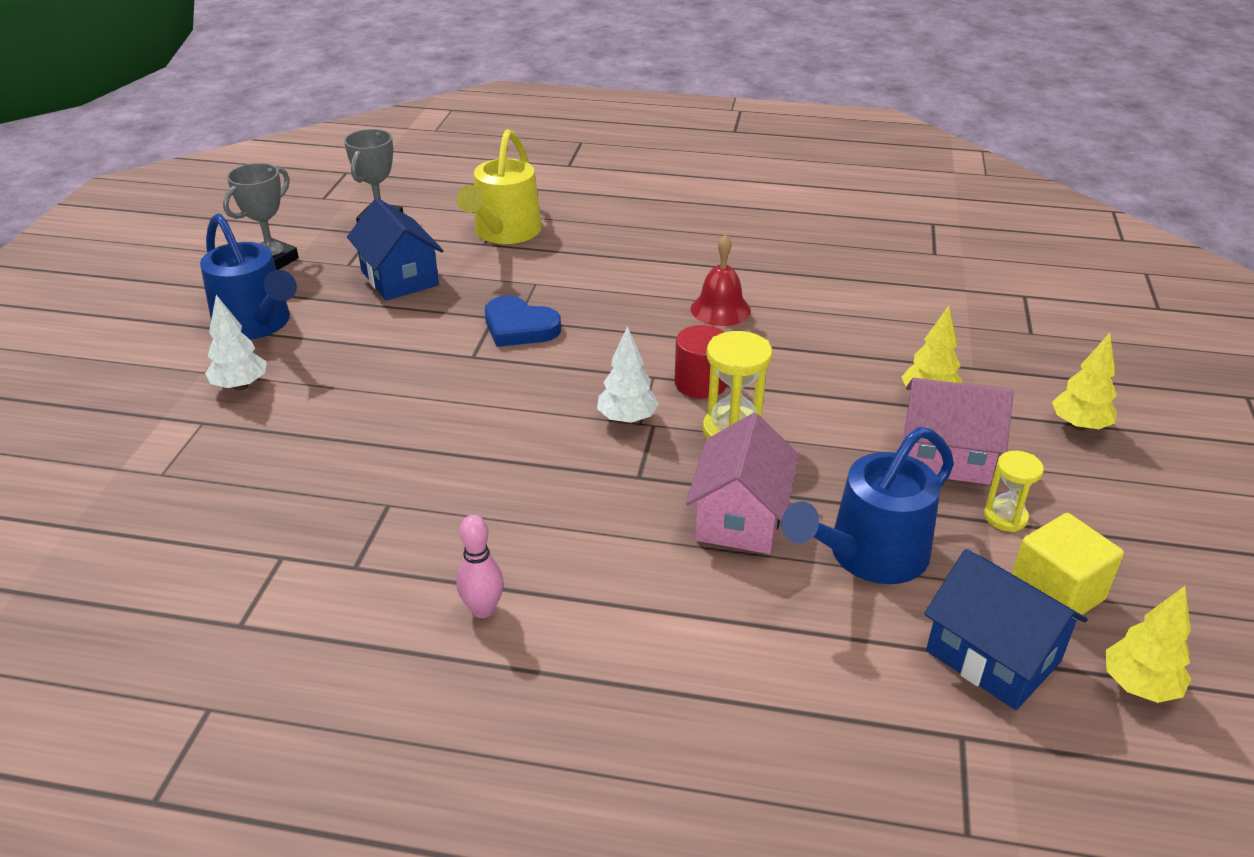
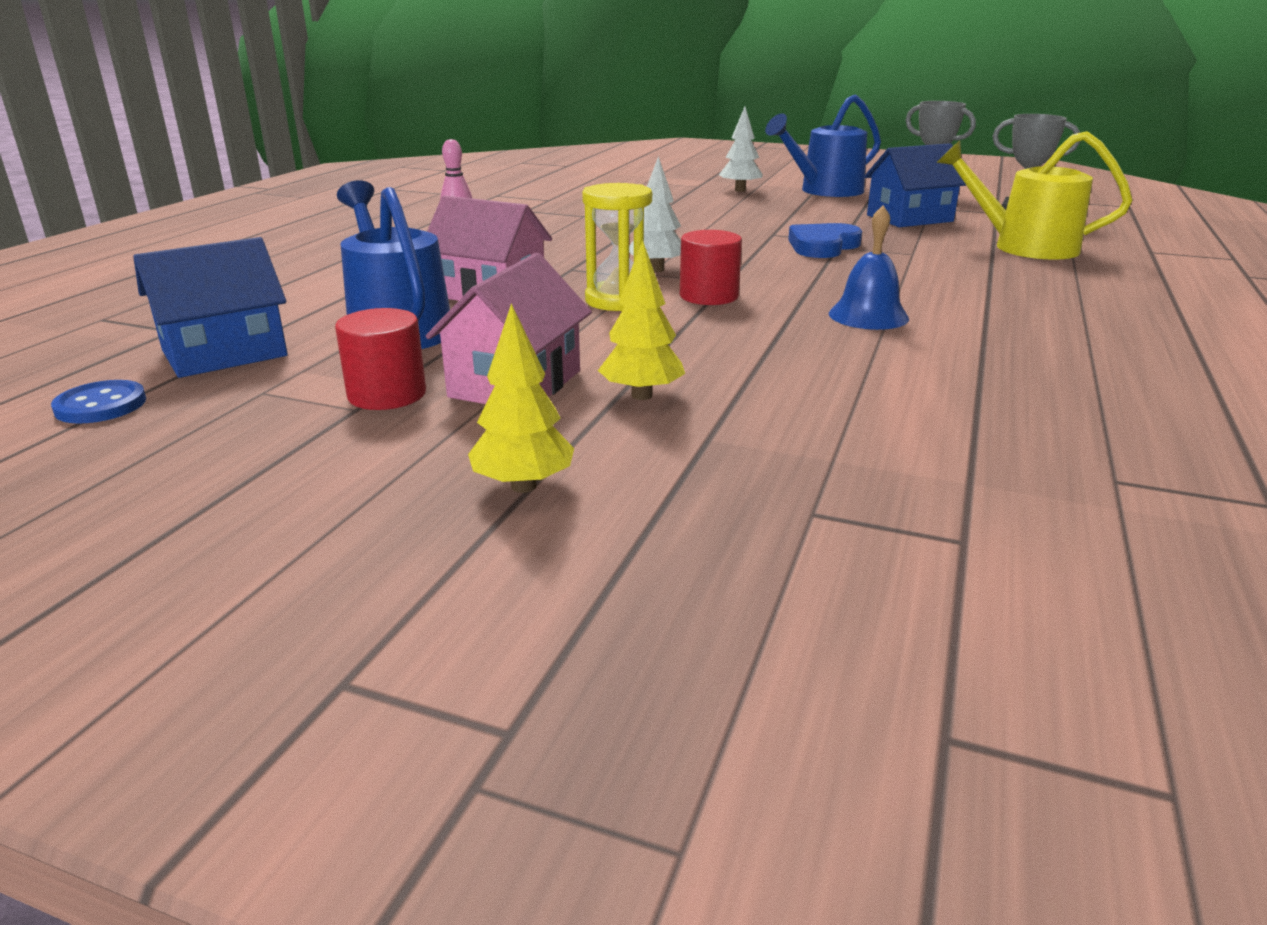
camera: 100 degrees right, 10 degrees down
(720, 309) = (868, 316): red bell -> blue bell
(1005, 517) = (387, 394): yellow hourglass -> red cylinder
(1056, 593) = (254, 395): yellow cube -> none
(1139, 686) = (101, 405): yellow tree -> blue button

